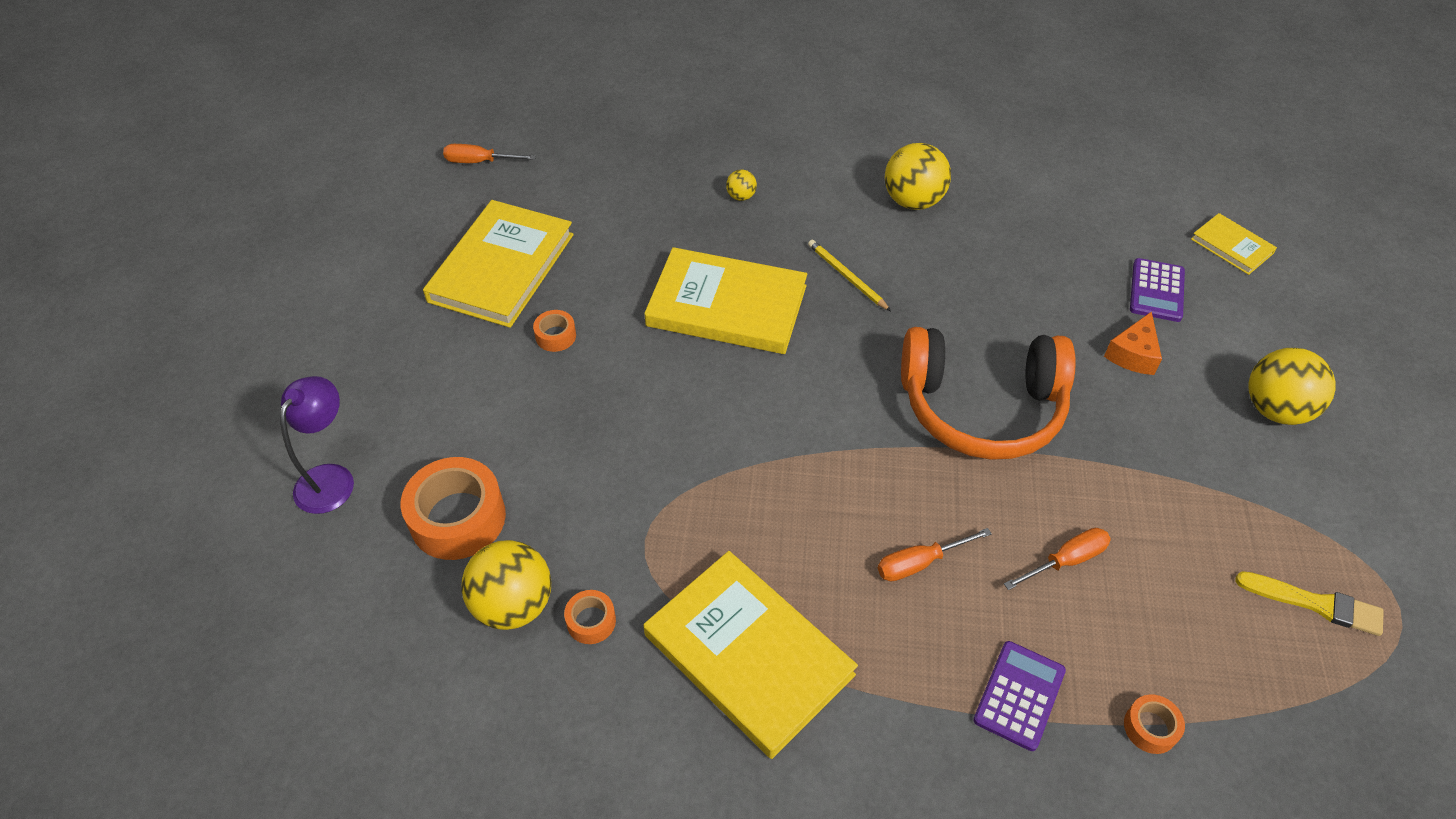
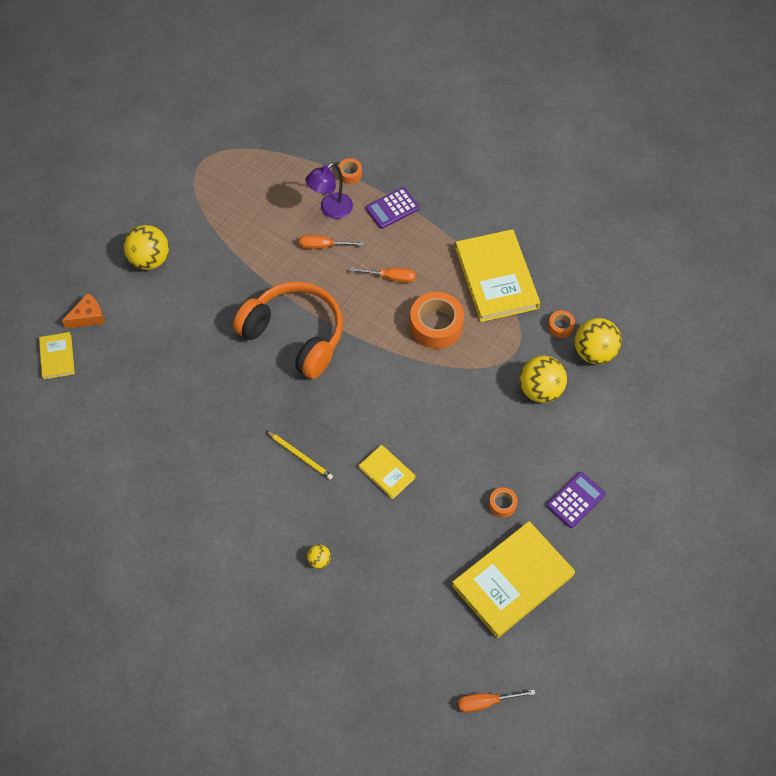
camera: 150 degrees left, 10 degrees up
(331, 478) = (667, 470): purple lamp -> purple lamp (331, 210)
(458, 518) = (605, 411): orange tape -> orange tape (436, 325)
(479, 162) = (486, 702): orange screwdriver -> orange screwdriver turned 135 degrees clockwise
(727, 306) = (387, 472): yellow book -> yellow book, size x0.49
(847, 277) = (300, 456): yellow pencil -> yellow pencil turned 45 degrees counterclockwise
(913, 201) = (210, 494): yellow ball -> yellow ball (540, 390)
(1133, 354) = (187, 323): orange cheese -> orange cheese (88, 317)
(1156, 291) = (132, 352): purple calculator -> purple calculator (575, 500)
(1315, 604) = (234, 179): yellow brush -> none

